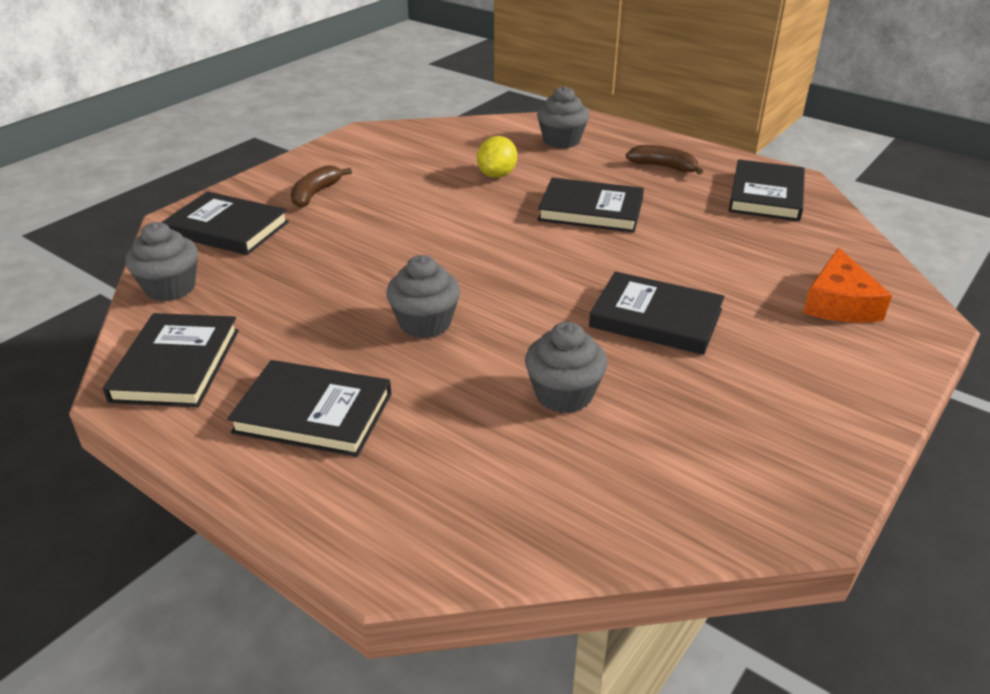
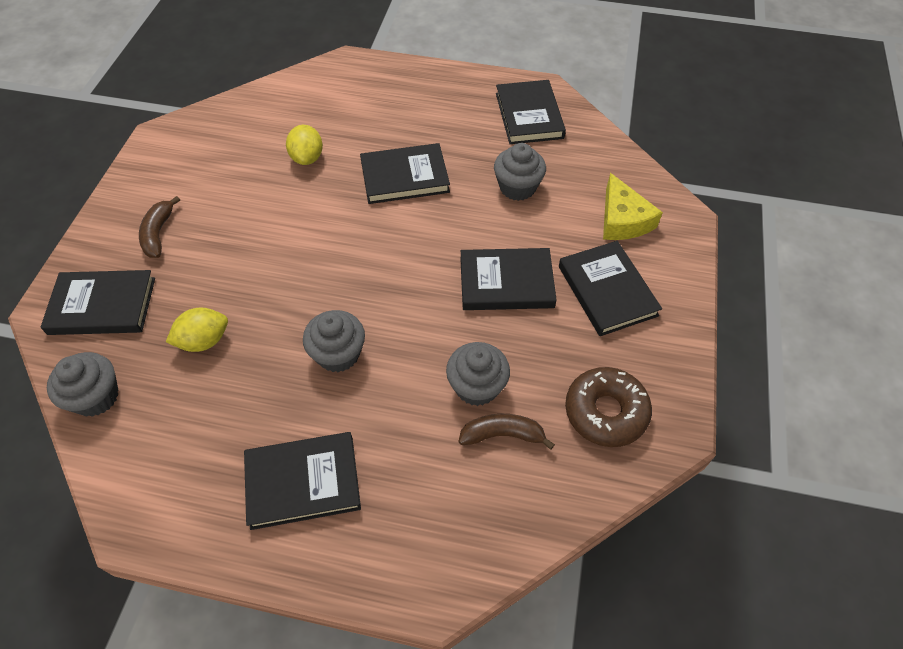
camera: 25 degrees left, 20 degrees up
(176, 365) = (159, 480): black book -> black book (607, 291)
(299, 277) = (204, 341): none -> yellow lemon
(561, 141) = (340, 96): grey cupcake -> grey cupcake (517, 187)
(663, 167) = (438, 105): brown banana -> brown banana (502, 435)
(716, 468) = (605, 412): none -> brown donut
(839, 303) = (622, 219): orange cheese -> yellow cheese

